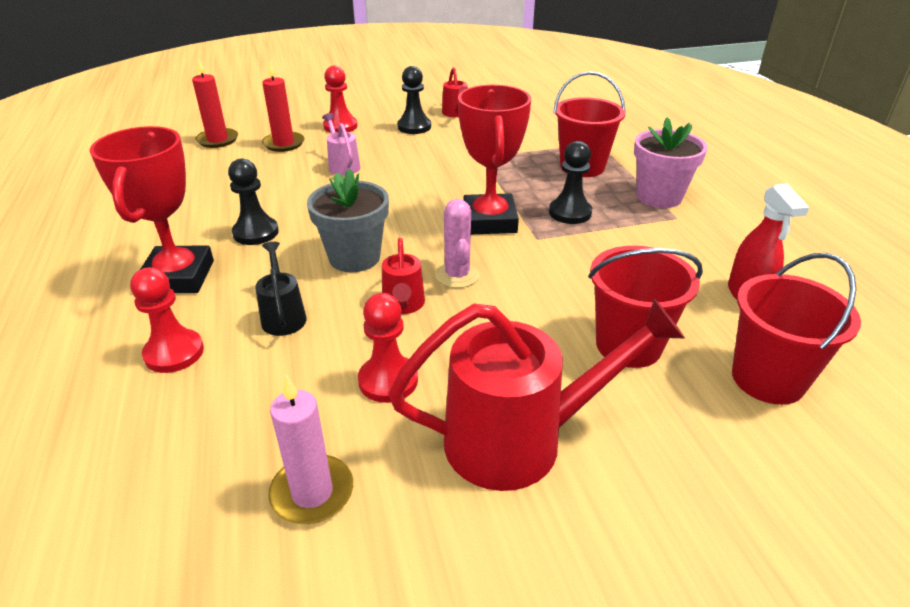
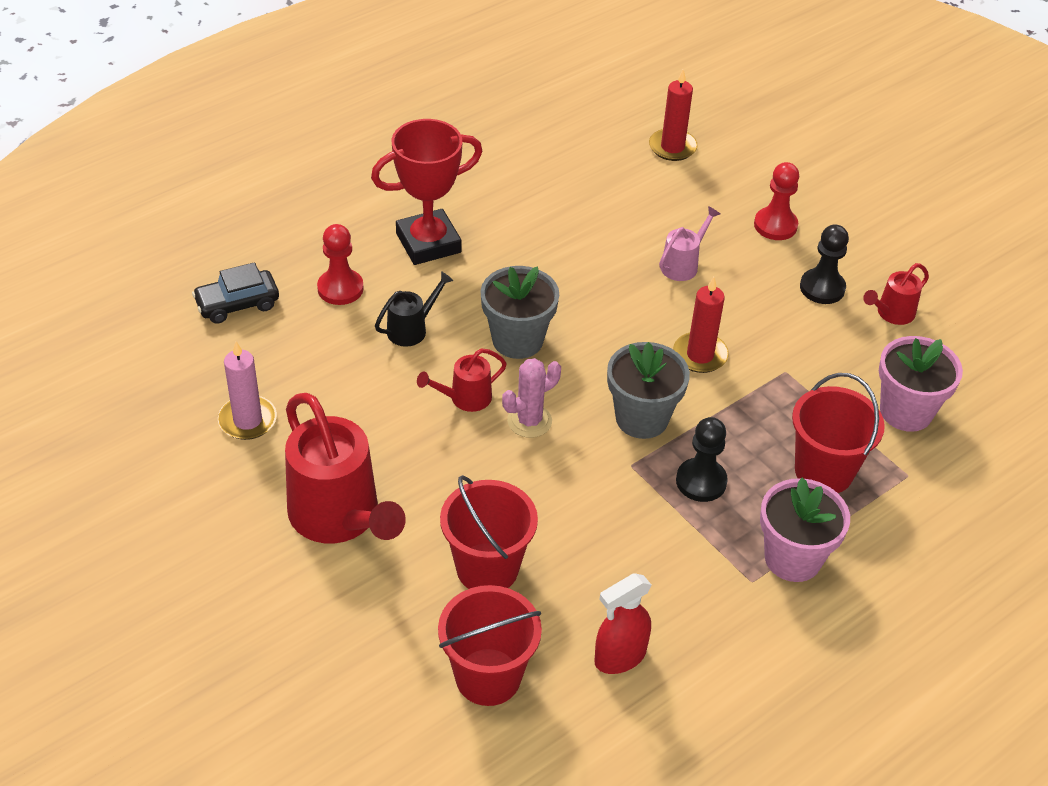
camera: 65 degrees right, 10 degrees up
(102, 452) = (237, 304): none -> black car
(256, 233) = (518, 258): black pawn -> none
(284, 144) = (700, 199): red candle -> red candle (700, 355)
(388, 380) = (367, 421): red pawn -> none
(489, 221) = (641, 418): red trophy -> grey flower pot
(543, 130) = (906, 411): none -> pink flower pot

